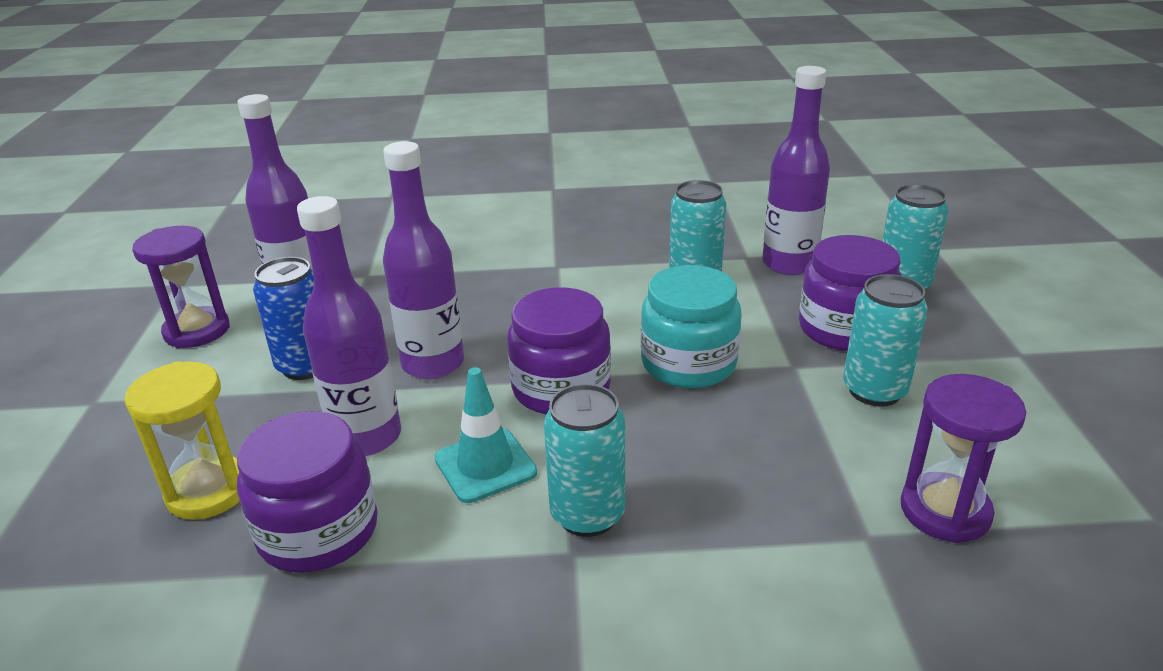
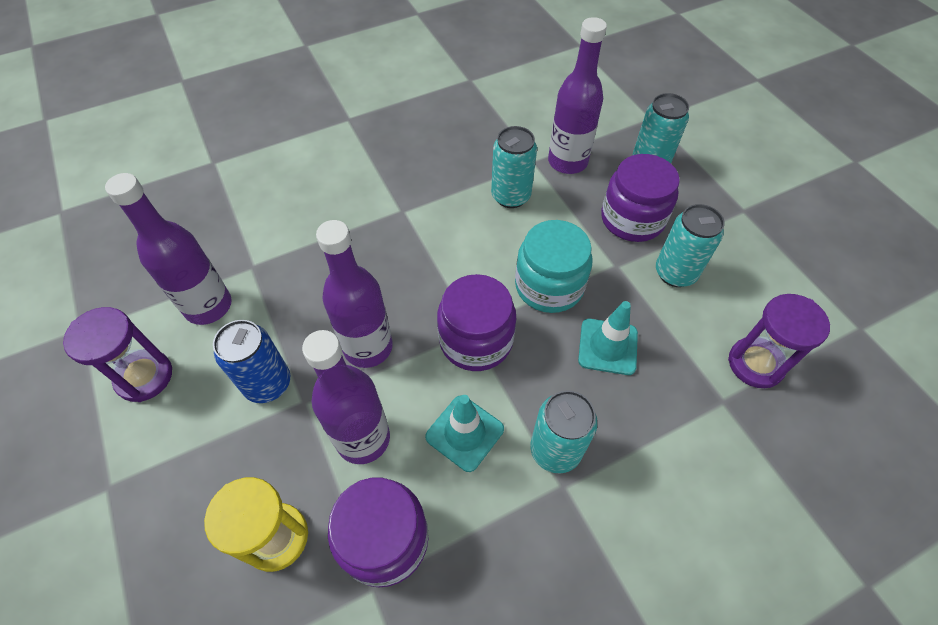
camera: 25 degrees left, 25 degrees up
(729, 437) = (607, 346): none -> turquoise traffic cone

